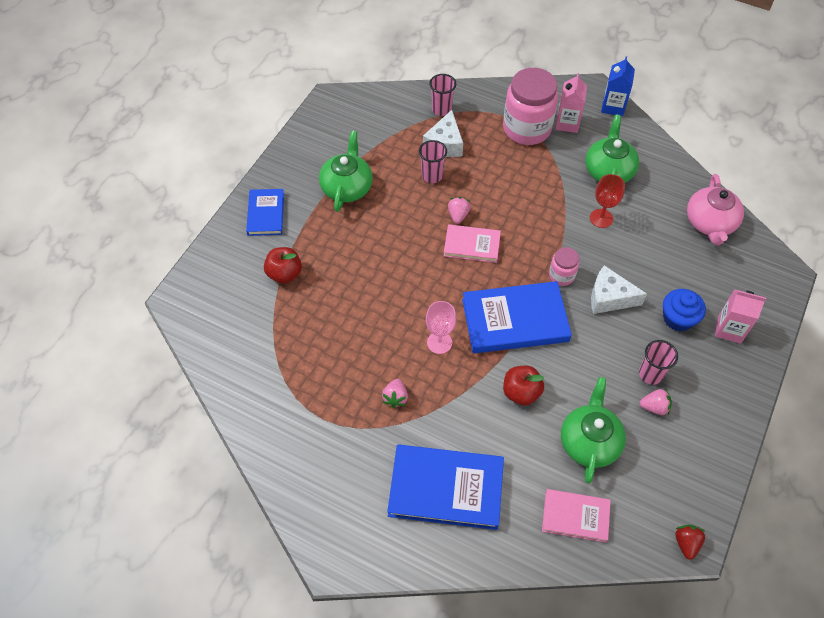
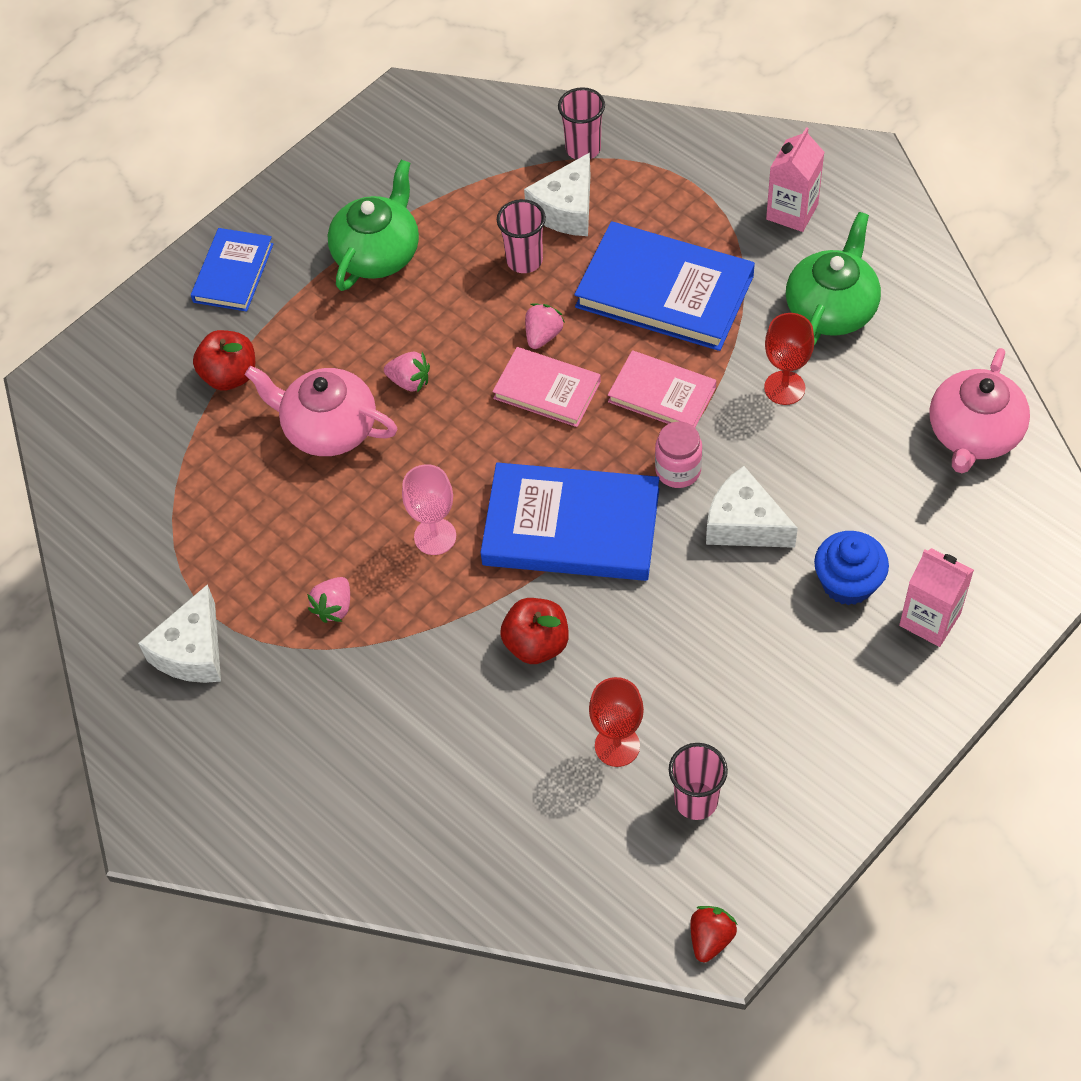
camera: 20 degrees right, 0 degrees up
(319, 444) = (192, 651): none -> white cheese
(354, 292) = (328, 428): none -> pink teapot
(446, 488) = (361, 763): blue book -> blue book (664, 291)
(526, 128) = (717, 208): pink jar -> none
(575, 516) = (548, 854): pink book -> pink book (662, 394)
(589, 441) = (617, 746): green teapot -> red goblet
(613, 106) = (886, 197): blue carton -> none
(650, 374) = (762, 663): pink cup -> pink cup (696, 801)
(654, 407) = (747, 716): pink strawberry -> pink strawberry (409, 381)

